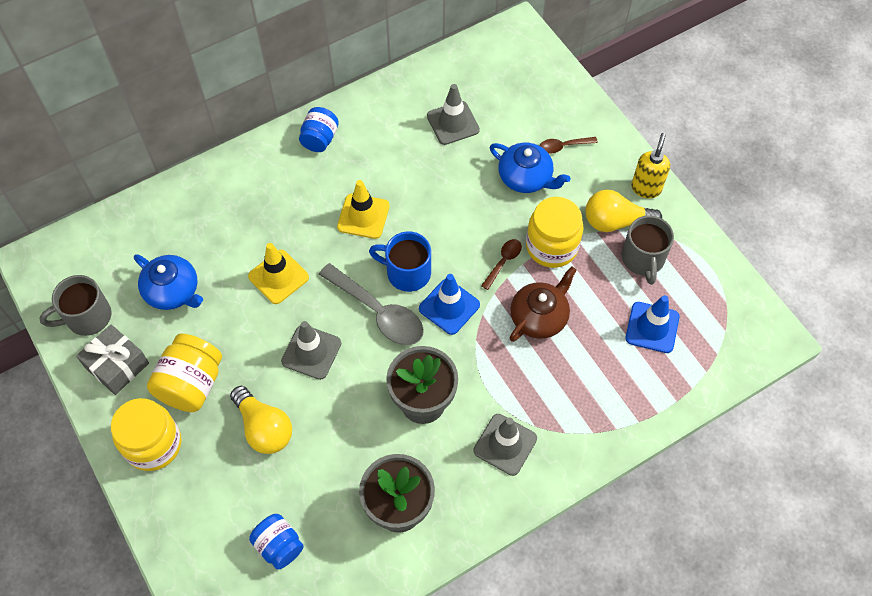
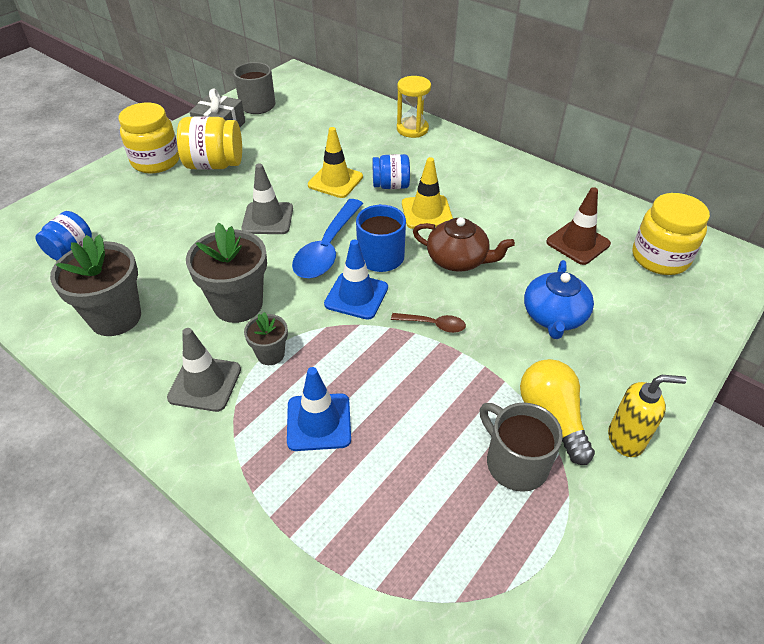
camera: 70 degrees right, 15 degrees down
(173, 291) = (296, 134): blue teapot -> none
(222, 180) = (412, 129): none -> yellow hourglass
(264, 428) = (184, 212): yellow light bulb -> none
(320, 139) = (491, 166): blue jar -> blue jar (391, 185)
(378, 312) = (327, 248): grey spoon -> blue spoon
(453, 123) = (578, 243): grey traffic cone -> brown traffic cone
(491, 389) = (270, 354): none -> grey flower pot
(539, 317) = (378, 374): brown teapot -> brown teapot (458, 259)
(551, 246) = (478, 362): yellow jar -> yellow jar (660, 258)
(563, 146) = (621, 339): brown spoon -> none
(643, 259) = (515, 462): grey mug -> grey mug turned 75 degrees clockwise
(652, 327) = (416, 498): blue traffic cone -> blue traffic cone (319, 422)

